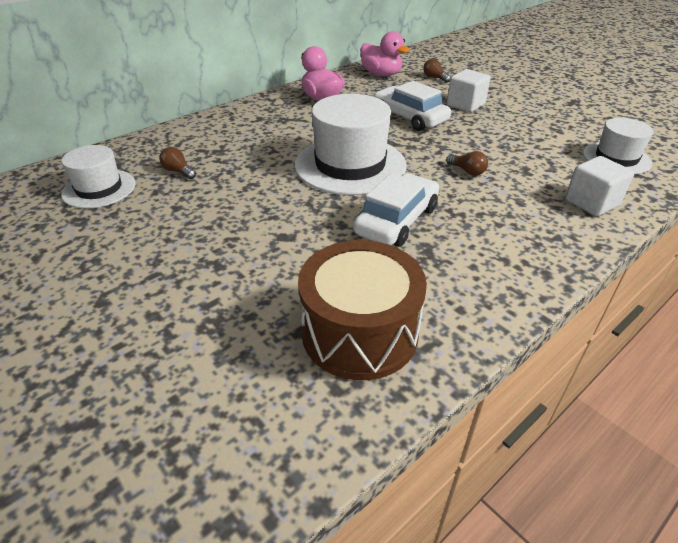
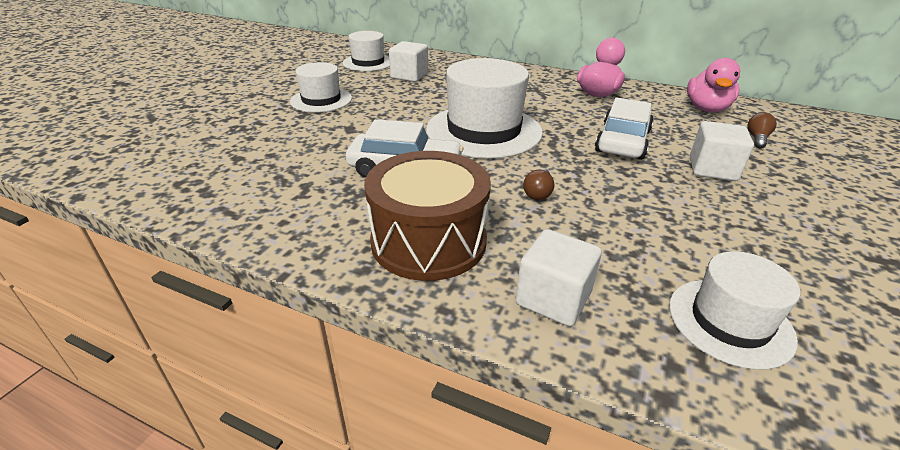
camera: 65 degrees right, 5 degrees down
(178, 171) = (409, 76): brown light bulb -> white cube
(186, 244) = (321, 100): none -> white hat
(359, 332) = (240, 180): brown drum -> brown drum (428, 241)

